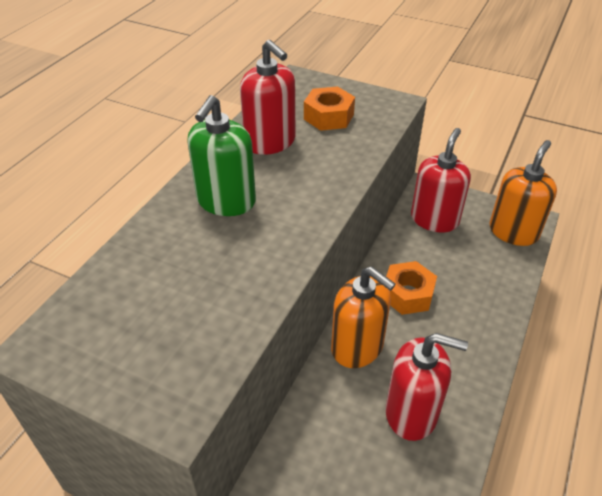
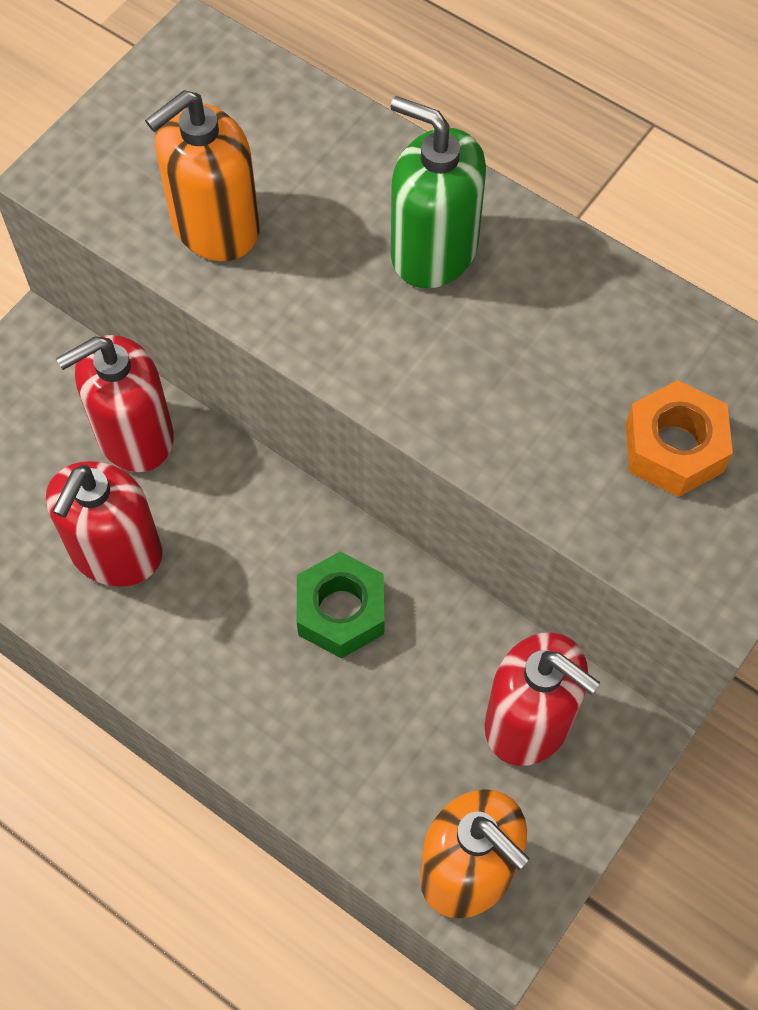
camera: 100 degrees right, 20 degrees up
(270, 142) = (595, 333): red soap dispenser -> red soap dispenser (134, 435)
(357, 347) = (248, 506): orange soap dispenser -> orange soap dispenser (214, 226)
(407, 294) = (341, 611): orange nut -> green nut

